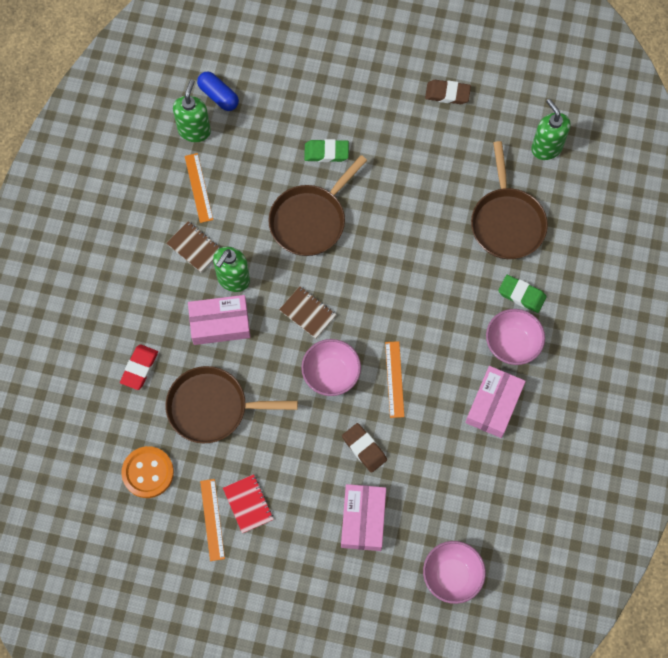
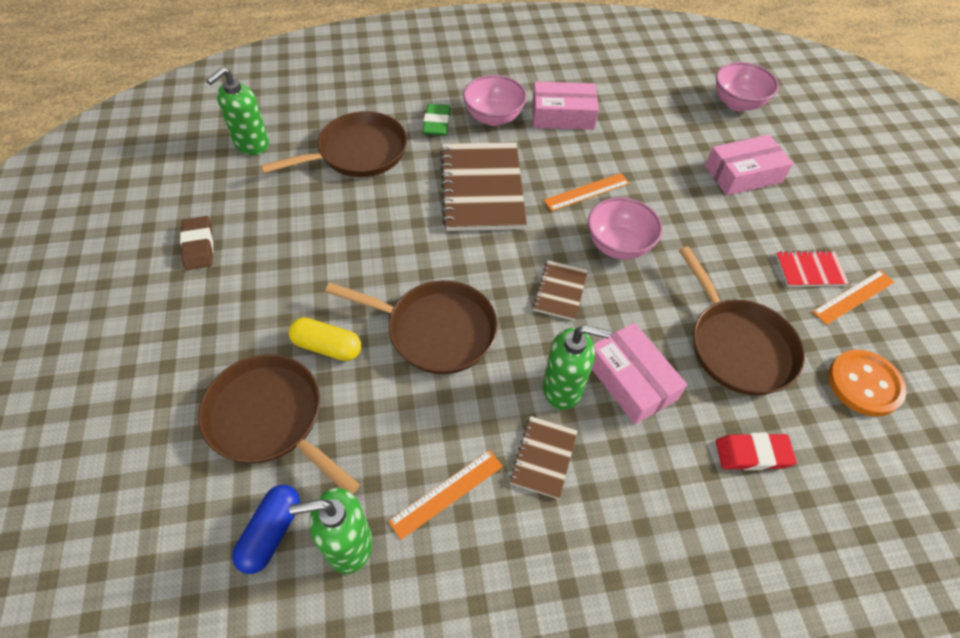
camera: 115 degrees left, 15 degrees down
(248, 504) = (810, 270): red notebook -> red notebook turned 45 degrees clockwise
(288, 109) = (270, 418): none -> brown pan
(326, 152) = (327, 347): green eraser -> yellow capsule
(364, 448) = (675, 194): brown eraser -> none
(429, 301) = (482, 188): none -> brown notebook

